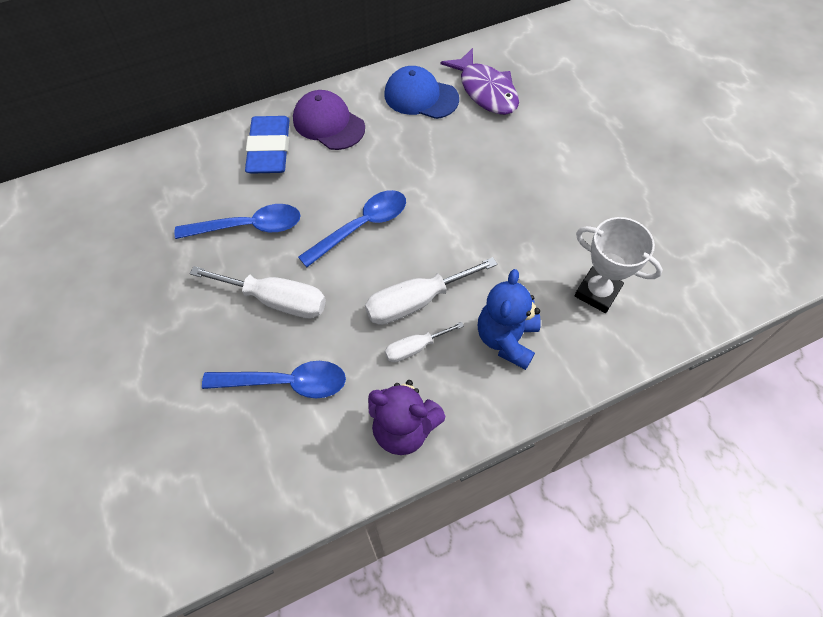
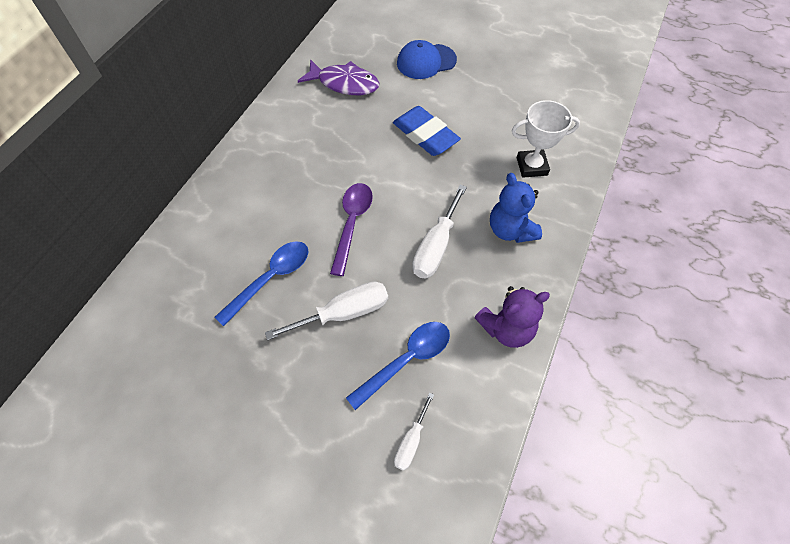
camera: 40 degrees left, 0 degrees up
(269, 149) = (229, 215): blue eraser -> blue eraser (425, 135)
(328, 123) = (256, 170): purple cap -> none
(361, 226) = (352, 224): blue spoon -> purple spoon
(415, 348) = (464, 275): white screwdriver -> white screwdriver (411, 441)
(421, 97) = (304, 112): blue cap -> blue cap (426, 61)

